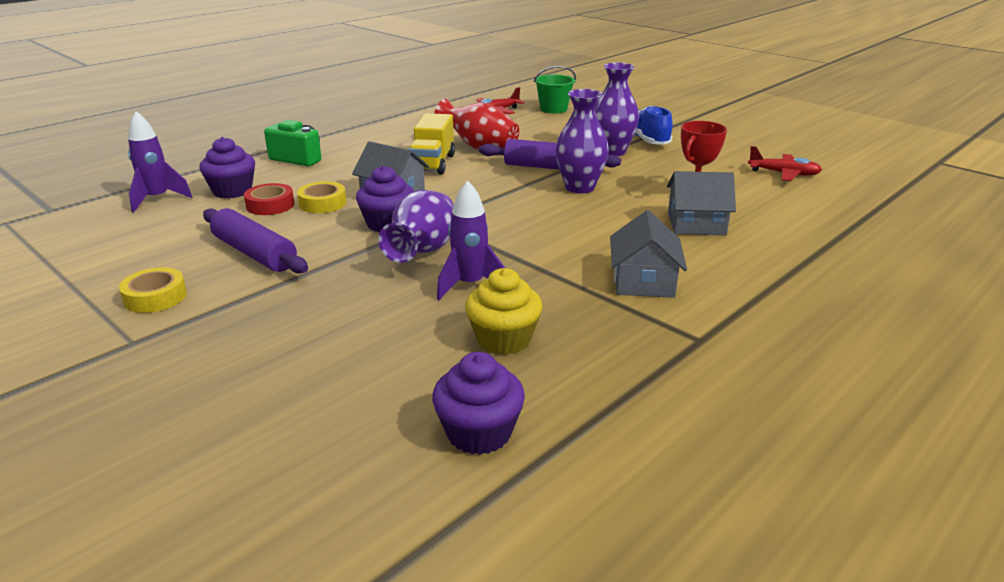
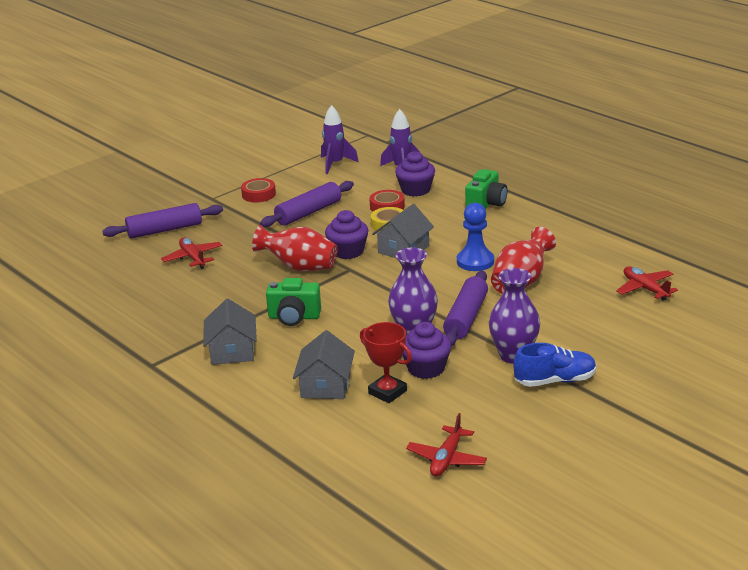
camera: 95 degrees right, 0 degrees up
(155, 297) = (259, 194): yellow tape -> red tape
(240, 382) = (164, 230): none -> purple rolling pin
(369, 338) = (193, 258): none -> red plane
(423, 251) = (299, 267): purple vase -> red vase
(432, 164) = (475, 261): yellow truck -> blue pawn
(470, 285) = (245, 286): purple rocket -> purple rocket (335, 164)
(479, 433) = (96, 292): purple cupcake -> purple cupcake (426, 368)
(503, 339) = (177, 298): yellow cupcake -> none
(553, 109) = (665, 325): green bucket -> none
(554, 248) = (294, 317): none -> green camera
(643, 281) = (232, 351): grey house -> grey house turned 75 degrees clockwise

